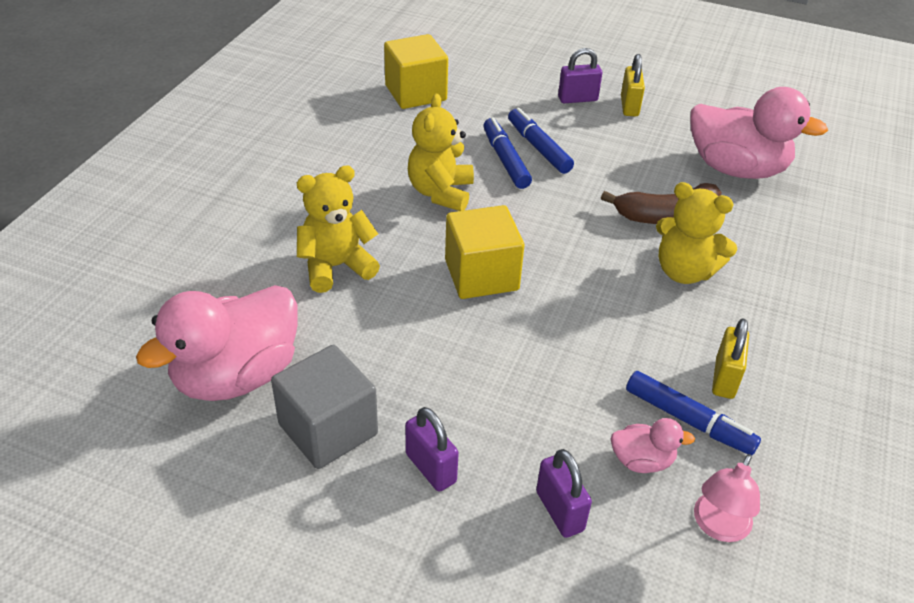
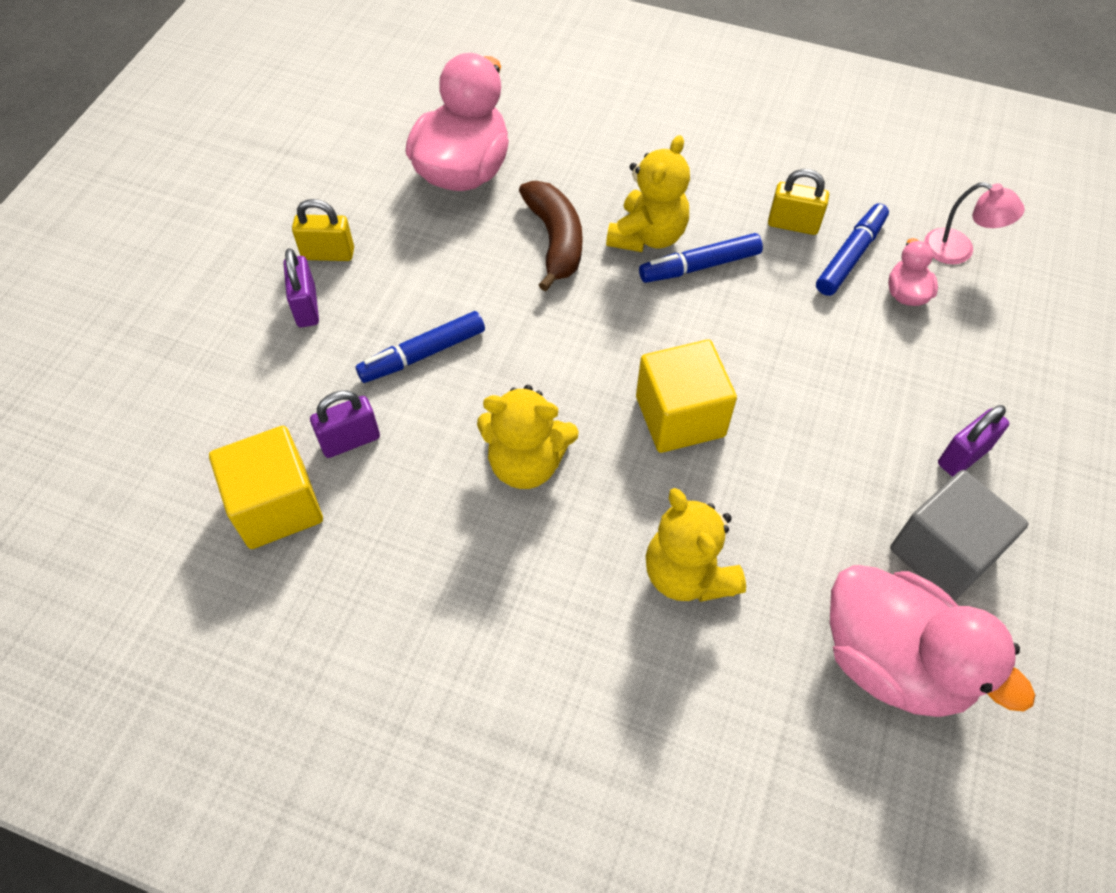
camera: 90 degrees left, 15 degrees up
(505, 160) = (451, 391): blue marker -> blue marker (699, 266)
(559, 511) = (978, 356): purple padlock -> purple padlock (350, 440)

